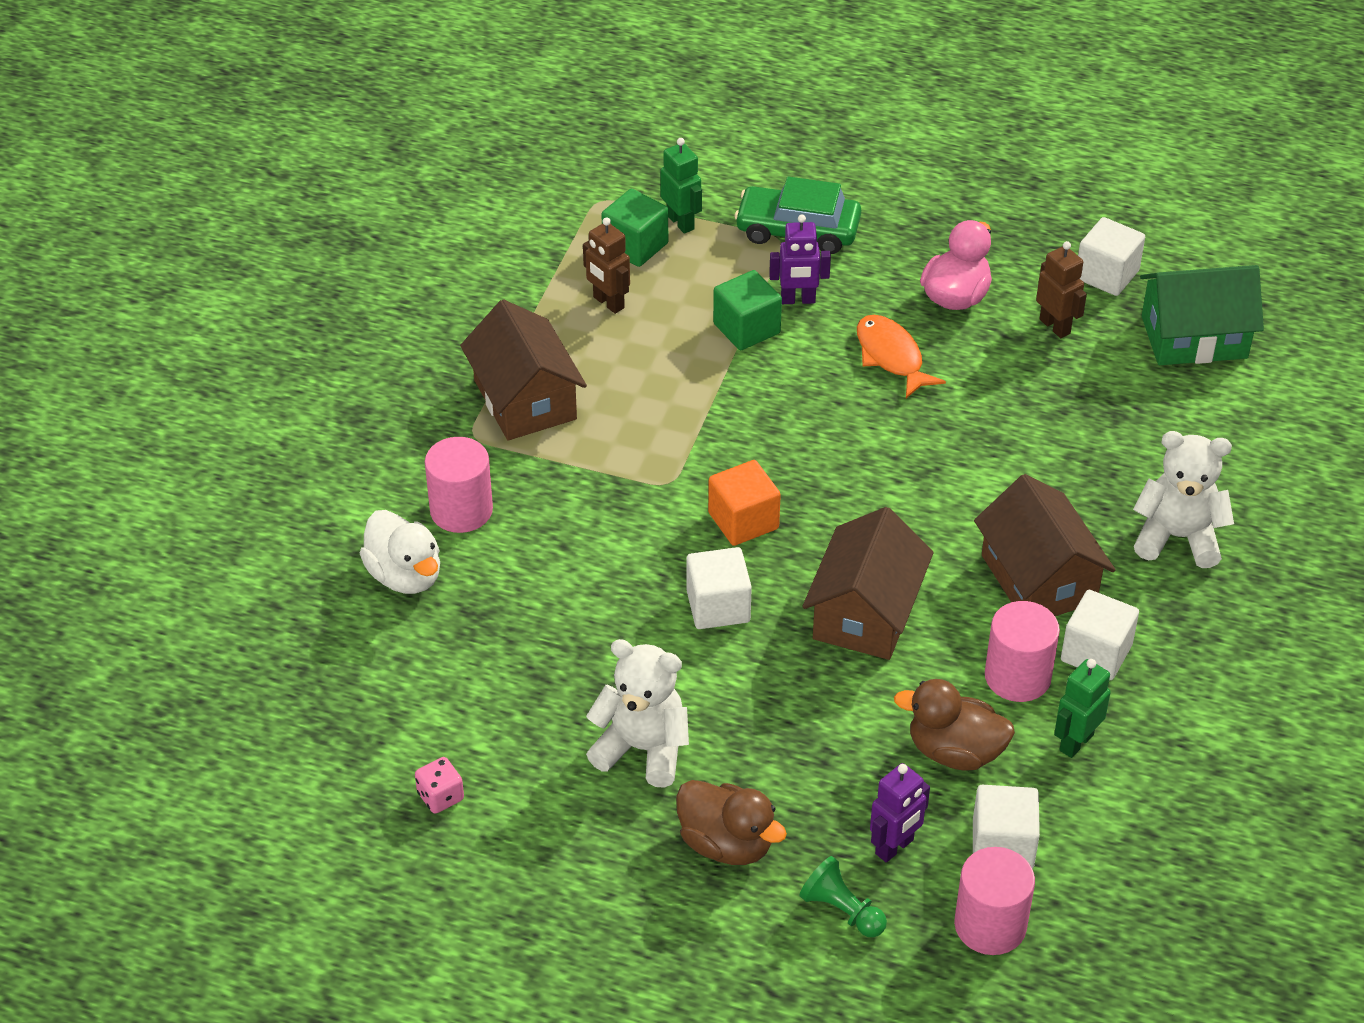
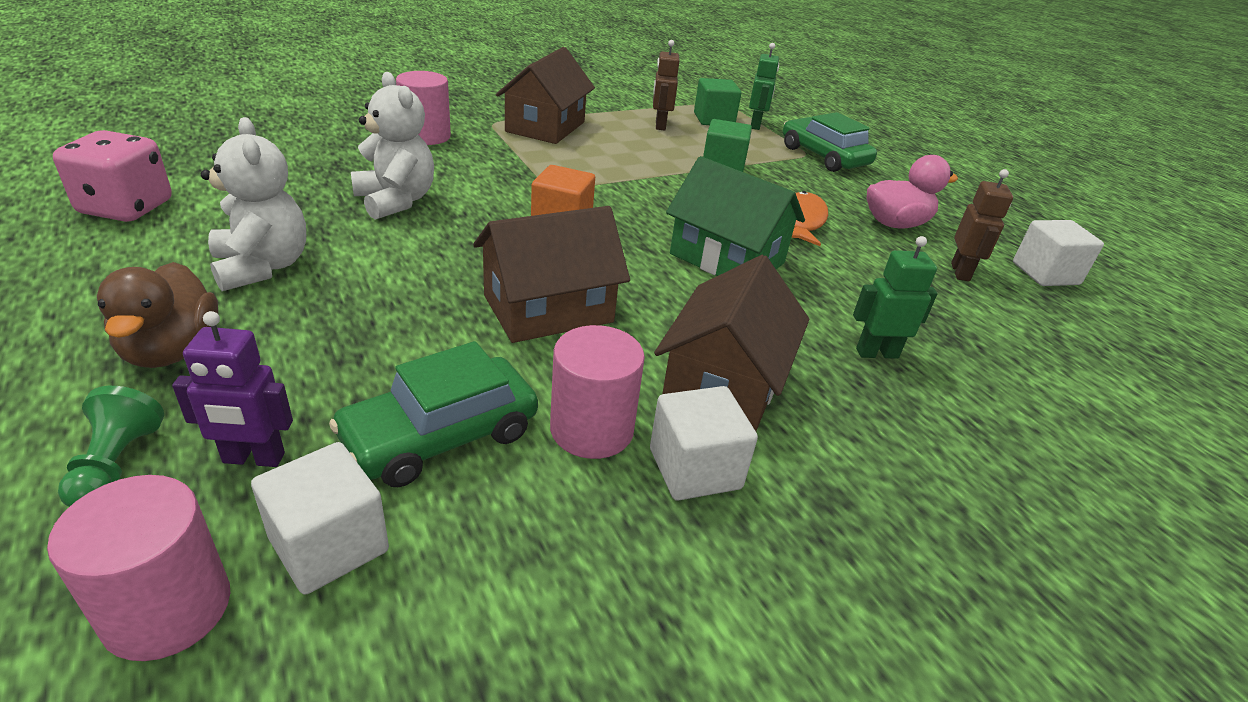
camera: 40 degrees right, 10 degrees down
(405, 575) = (344, 137): white duck -> none
(440, 796) = (126, 207): pink dice -> pink dice, size x1.96
(718, 606) = (463, 243): white cube -> none
(798, 300) = (776, 174): purple robot -> none
(954, 751) = (440, 436): brown duck -> green car
(1075, 742) = (555, 521): green robot -> green robot (876, 353)
(1177, 537) = (911, 447): white teddy bear -> white teddy bear (396, 201)
(1194, 337) = (1096, 341): green house -> green house (727, 258)

